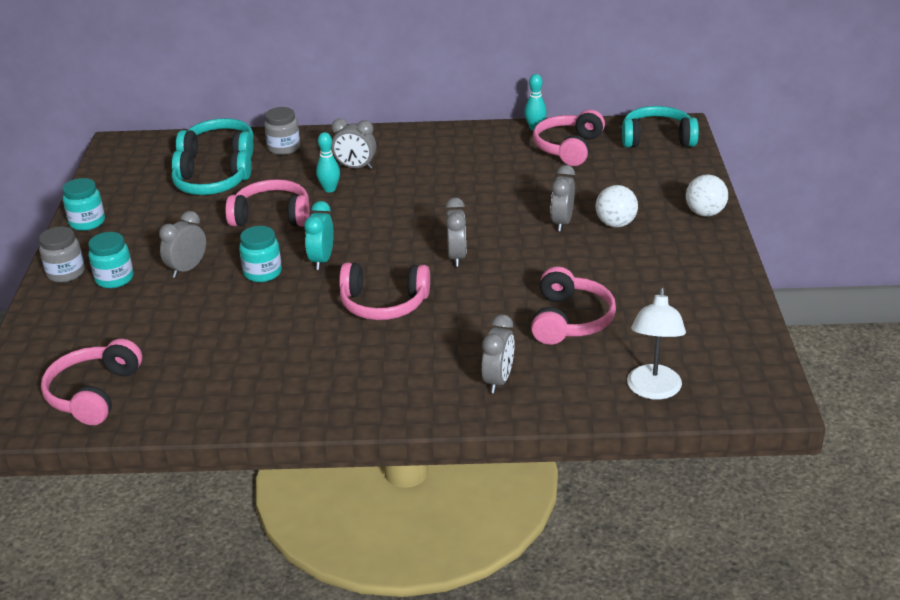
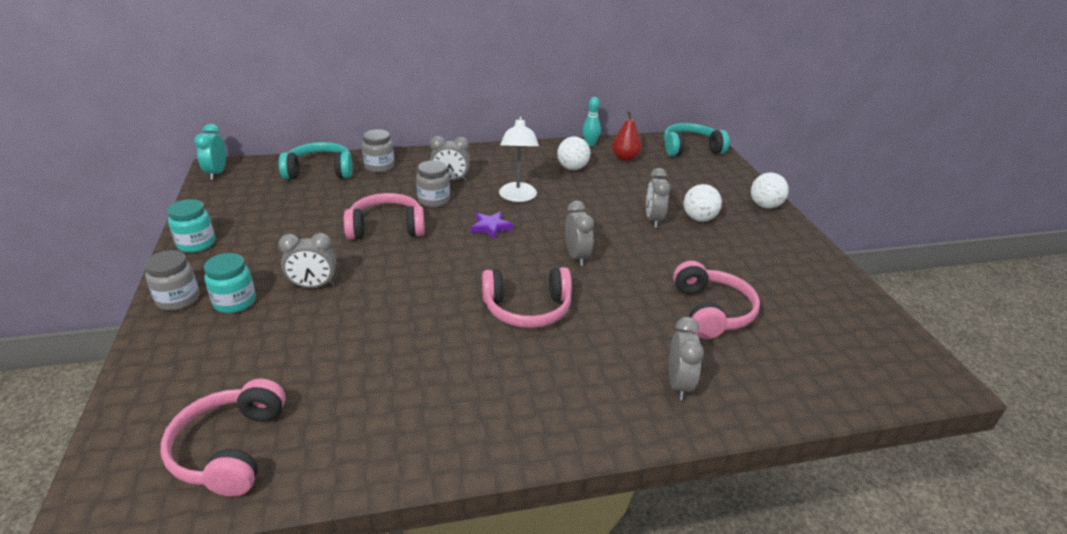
camera: 15 degrees left, 0 degrees up
(187, 269) = (313, 286): grey clock -> grey clock turned 120 degrees counterclockwise
(210, 185) = (318, 201): turquoise headphones -> none
(262, 273) = (394, 285): turquoise jar -> none
(322, 260) = (449, 268): turquoise clock -> turquoise clock (217, 173)
(329, 189) = (434, 200): turquoise bowling pin -> grey jar
(379, 221) = (491, 227): none -> purple star
(499, 158) = (572, 168): none -> white ball
(568, 148) = (625, 158): pink headphones -> red pear
(653, 390) = (831, 380): white lamp -> white lamp (517, 197)

